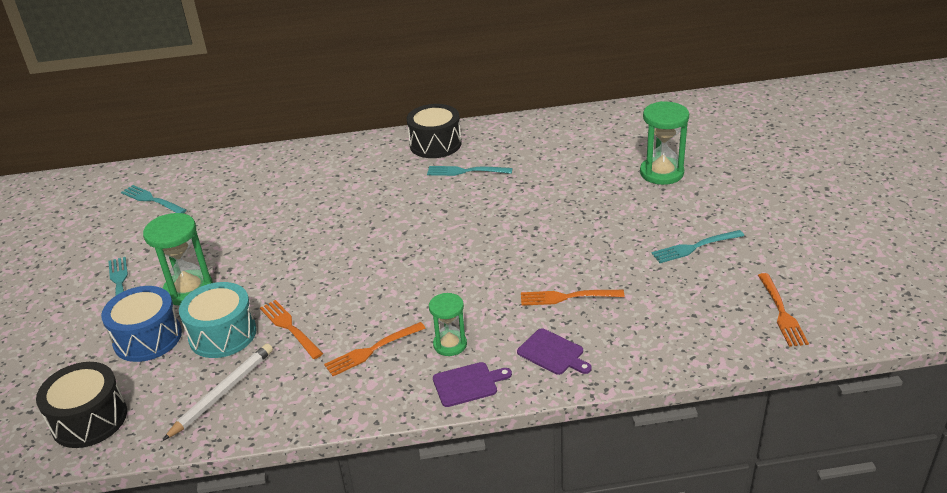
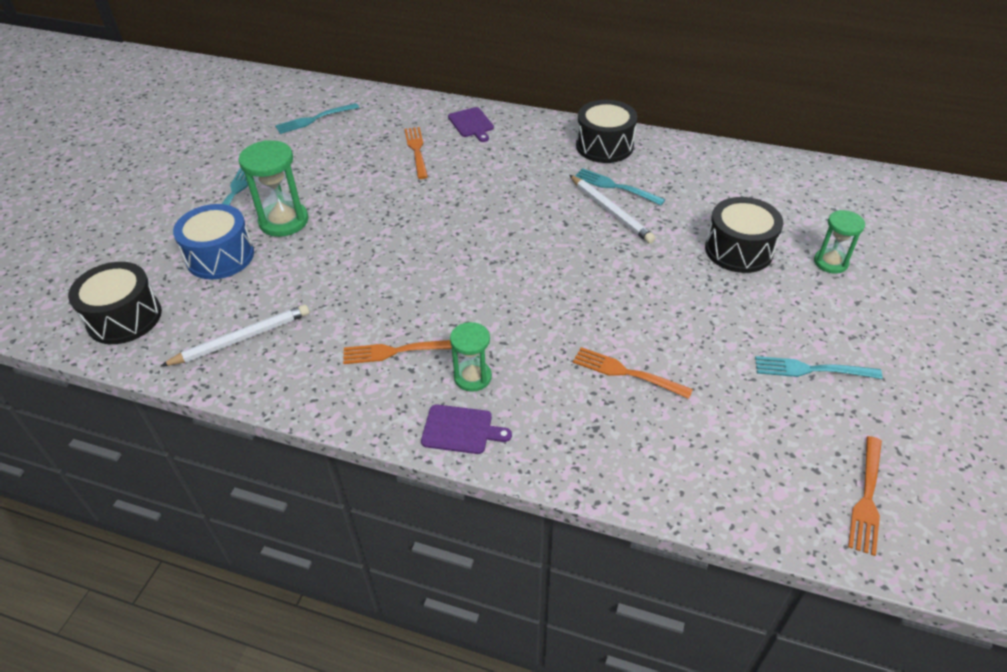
camera: 25 degrees right, 10 degrees up
(152, 200) = (314, 119): turquoise fork -> turquoise fork turned 90 degrees counterclockwise
(222, 334) = (281, 278): turquoise drum -> none
(290, 328) = (341, 295): orange fork -> orange fork (416, 150)
(475, 190) = (610, 212): none -> white pencil
(553, 353) = (569, 433): purple cutting board -> purple cutting board (471, 124)
(591, 186) = (739, 250): none -> black drum
(661, 173) = (830, 262): green hourglass -> green hourglass, size x0.63

